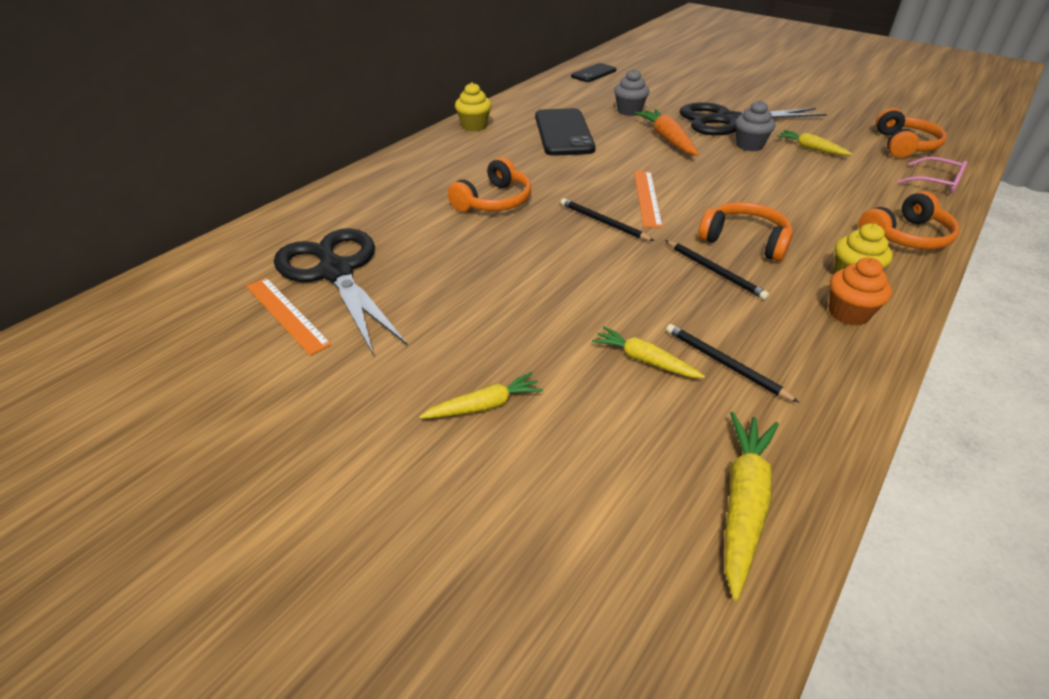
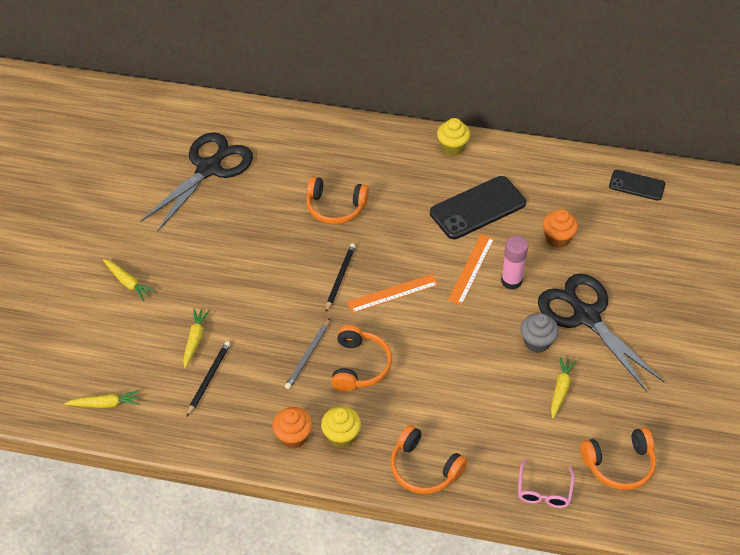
camera: 65 degrees right, 10 degrees up
(286, 314) = (160, 169): orange ruler -> orange ruler (471, 269)
(629, 111) = (557, 238): grey cupcake -> orange cupcake
(667, 139) = (511, 281): orange carrot -> pink glue stick
(715, 271) = (308, 355): black pencil -> grey pencil
(743, 503) = (105, 404): yellow carrot -> yellow carrot, size x0.66

